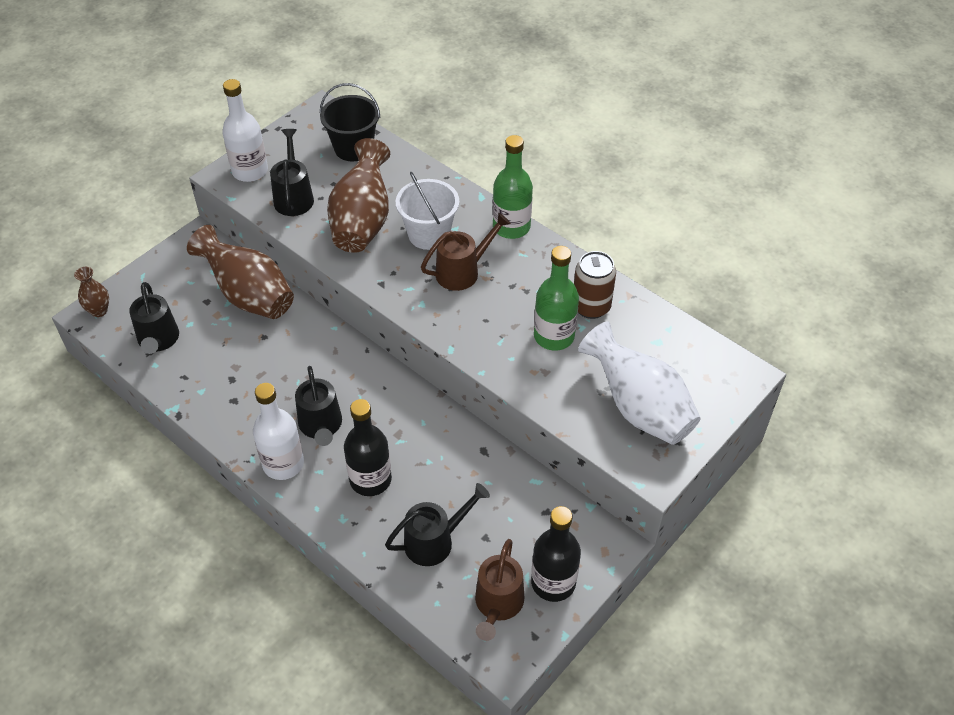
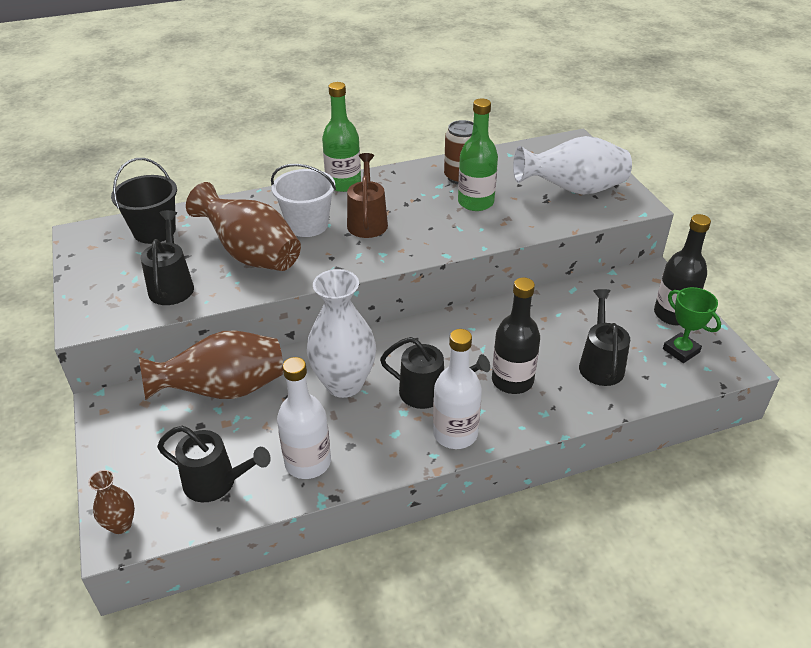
camera: 60 degrees left, 10 degrees down
(250, 171) = (102, 303): white bottle -> white bottle (308, 462)
(293, 196) = (172, 285): black watering can -> black watering can turned 60 degrees clockwise
(298, 364) = (344, 384): none -> white vase
(497, 605) = (681, 350): brown watering can -> green trophy

